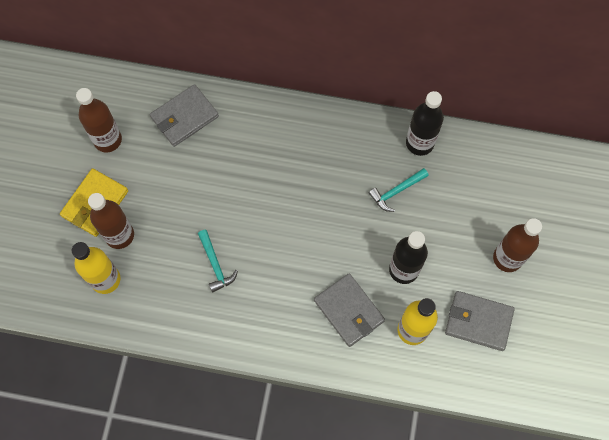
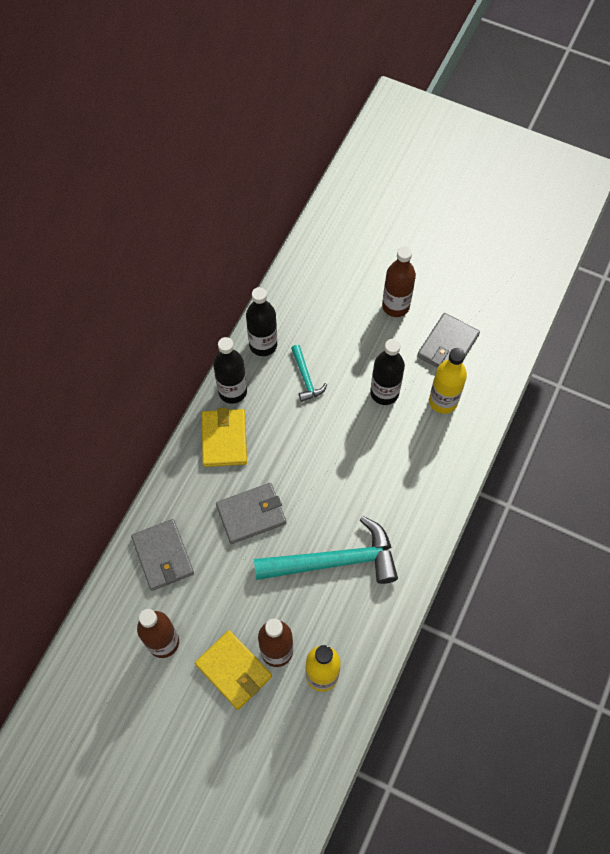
camera: 75 degrees left, 5 degrees down
(215, 265) = (335, 561): turquoise hammer -> turquoise hammer, size x2.13
(310, 136) = (224, 439): none -> yellow wallet
(349, 311) = (412, 450): grey wallet -> grey wallet (251, 514)
(361, 129) = (232, 391): none -> black bottle

